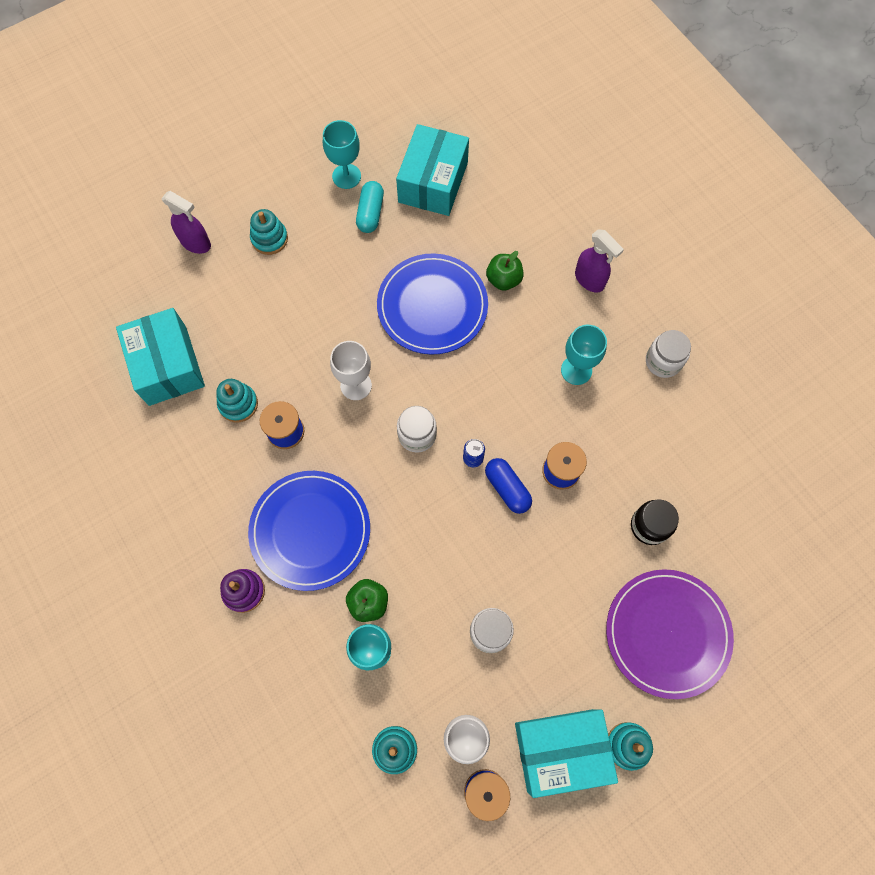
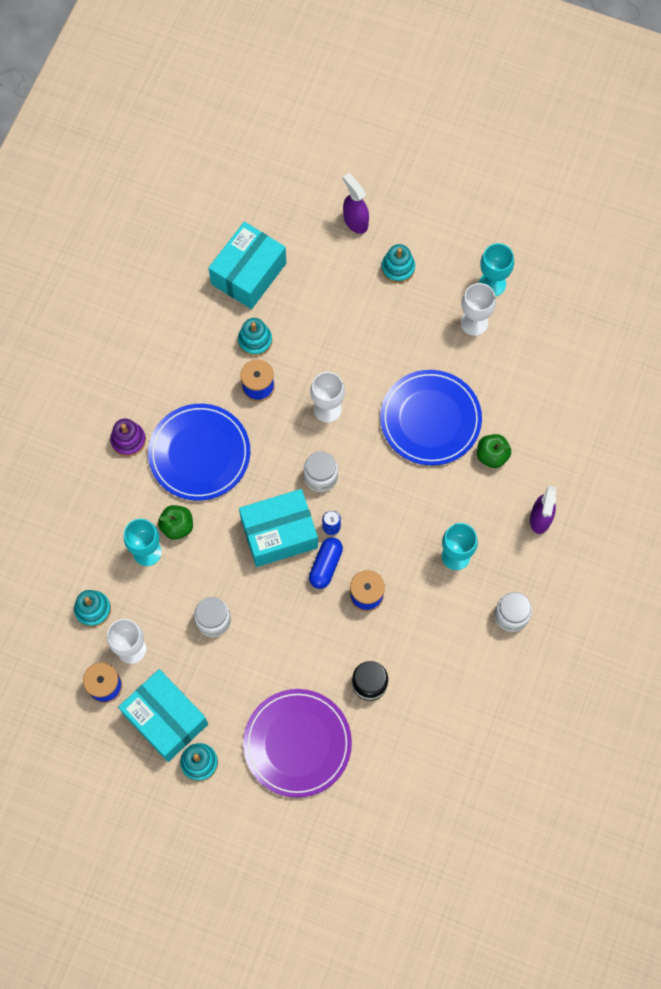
camera: 55 degrees right, 0 degrees up
(196, 243) = (355, 221): purple spray bottle -> purple spray bottle turned 150 degrees clockwise
(370, 213) = (474, 323): turquoise capsule -> white goblet
(433, 182) = (536, 349): turquoise box -> turquoise box (279, 533)

